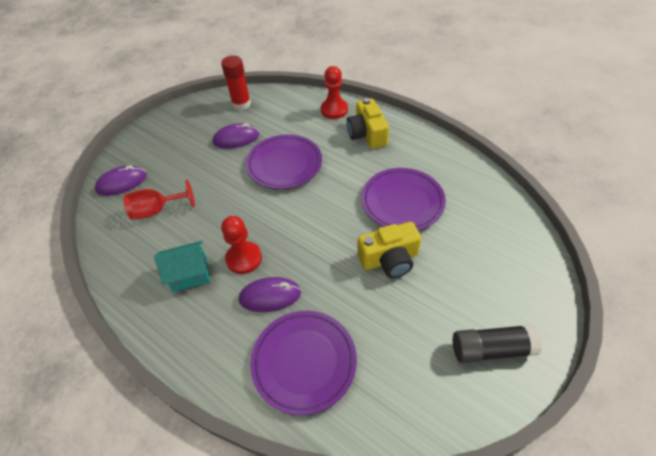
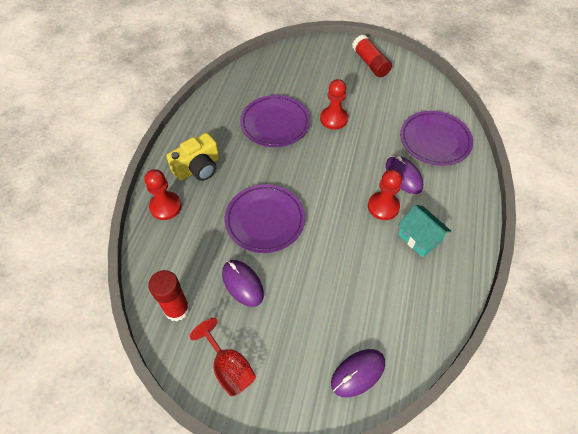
camera: 115 degrees left, 5 degrees up
(122, 183) = (358, 373): purple mouse -> purple mouse turned 75 degrees counterclockwise
(157, 210) = (373, 307): red goblet -> red goblet (229, 367)
(389, 259) = (333, 119): yellow camera -> red pawn
(491, 349) = (370, 63): black glue stick -> red glue stick

